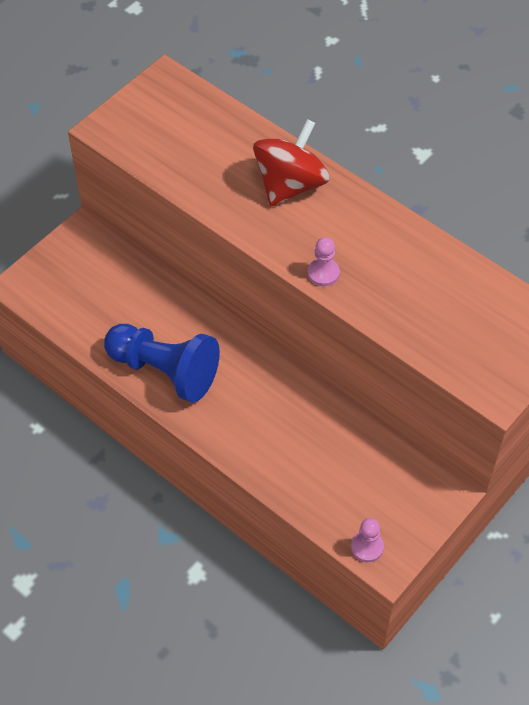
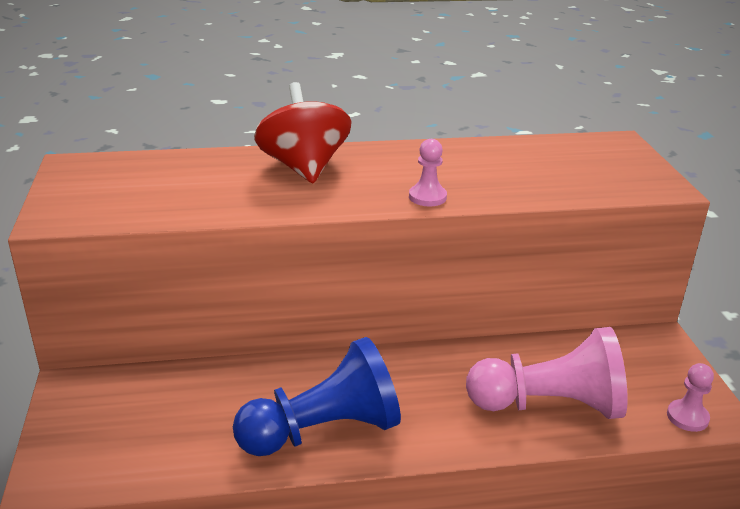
camera: 50 degrees left, 25 degrees down
(301, 466) = (549, 405): none -> pink pawn

